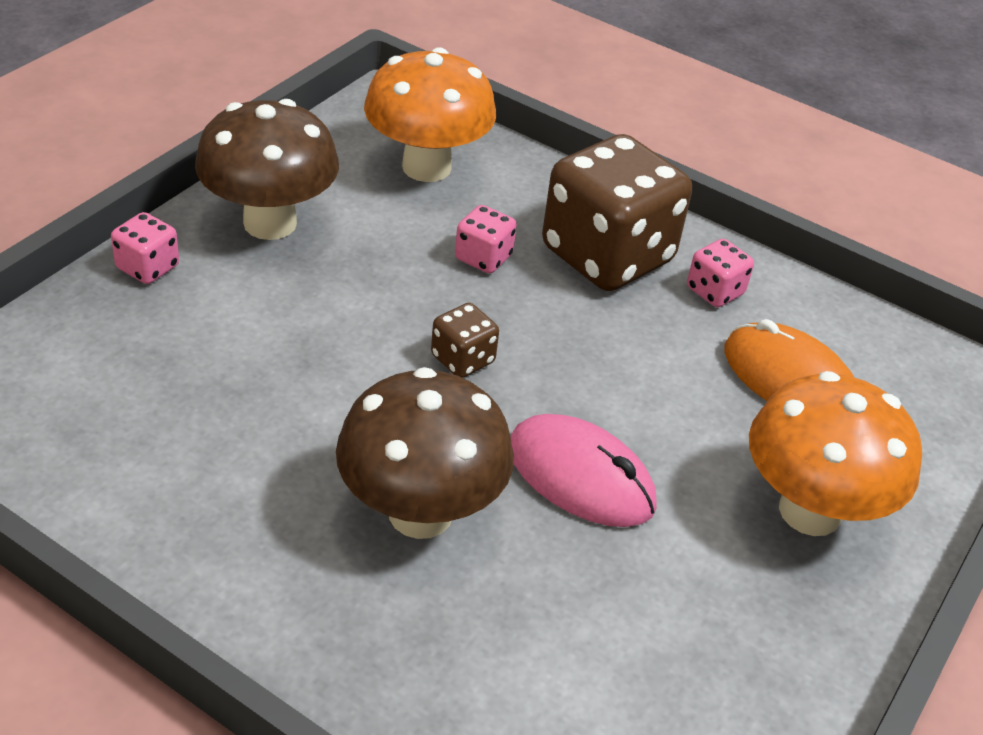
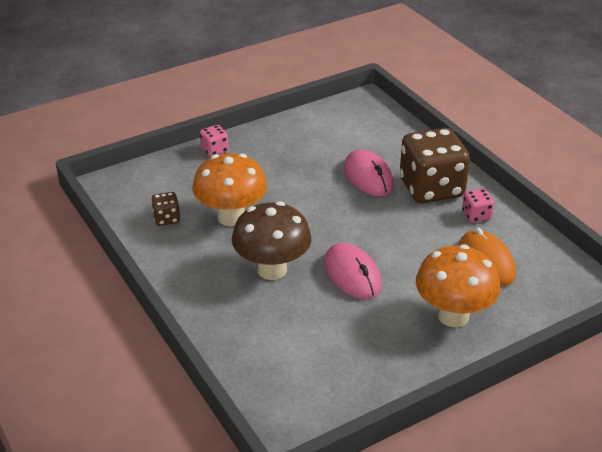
camera: 30 degrees right, 5 degrees down
(270, 223) = (278, 142): brown mushroom -> none
(426, 167) = (367, 132): orange mushroom -> orange mushroom (231, 217)
(462, 359) = (330, 216): brown dice -> brown dice (166, 218)
(483, 257) = (368, 177): pink dice -> pink mouse

